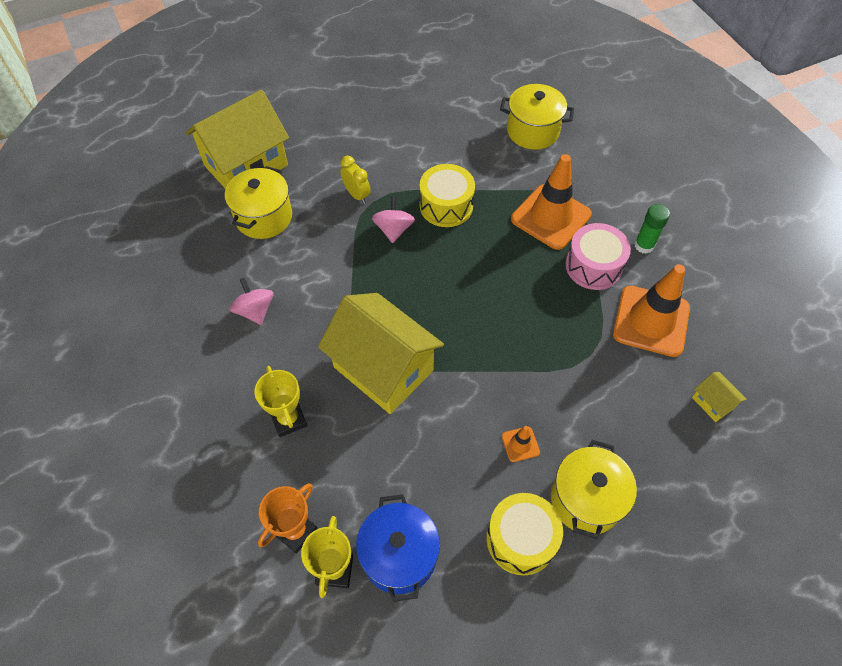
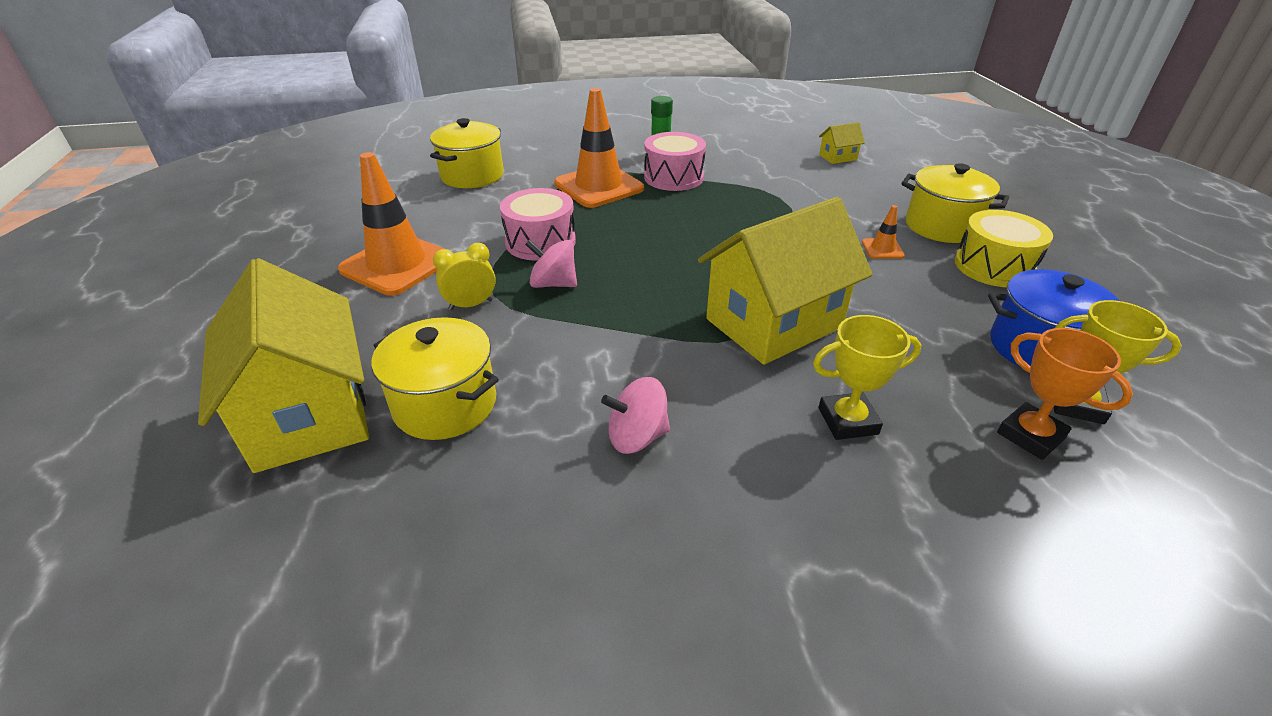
camera: 75 degrees left, 20 degrees down
(446, 206) = (540, 242): yellow drum -> pink drum
(651, 321) = (747, 165): orange traffic cone -> orange traffic cone (397, 264)

